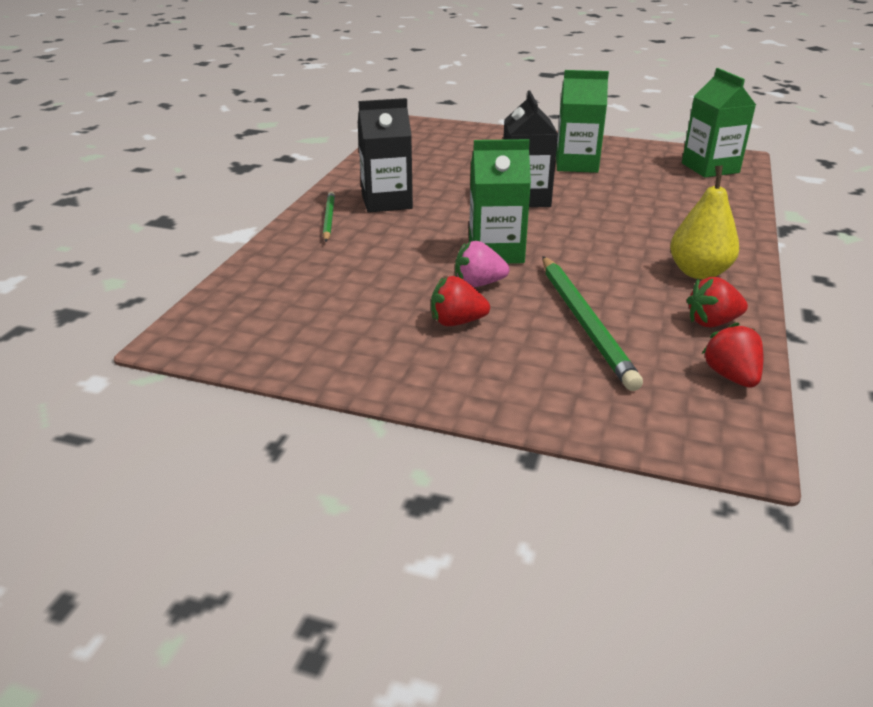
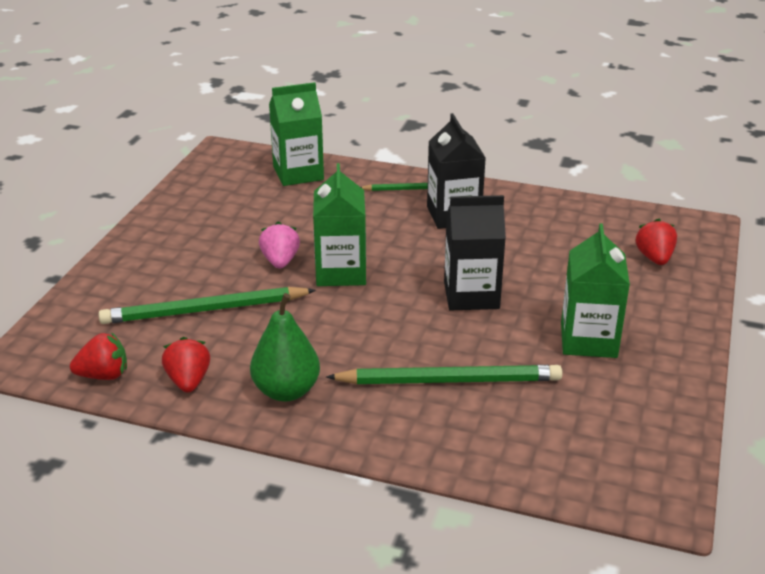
camera: 90 degrees right, 0 degrees up
(457, 322) = (220, 250): red strawberry -> red strawberry (654, 258)
(648, 209) = (449, 380): none -> green pencil
(699, 272) = (286, 391): yellow pear -> green pear
(710, 168) = (606, 461): green carton -> green carton (298, 173)

